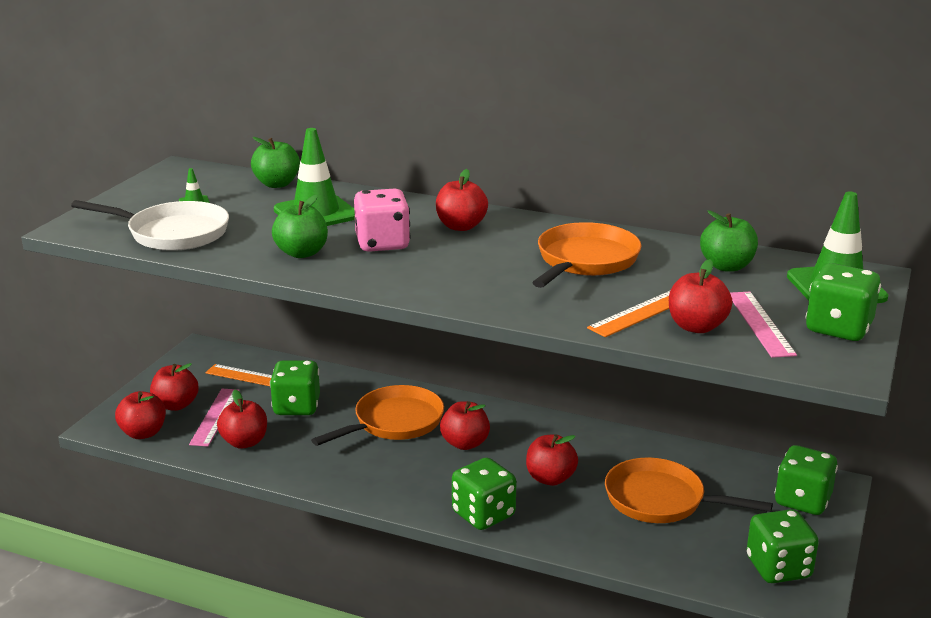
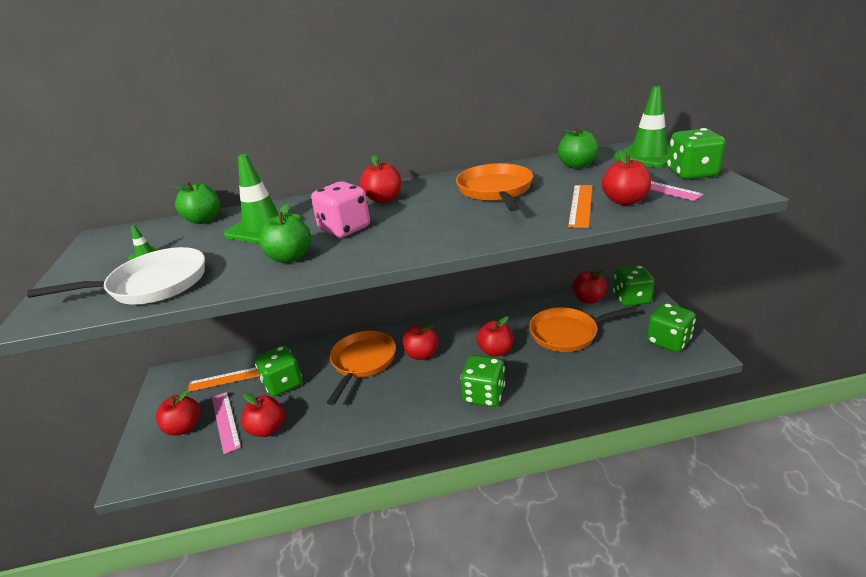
camera: 30 degrees left, 5 degrees up
(143, 433) = (174, 464): red apple -> red apple (588, 299)

